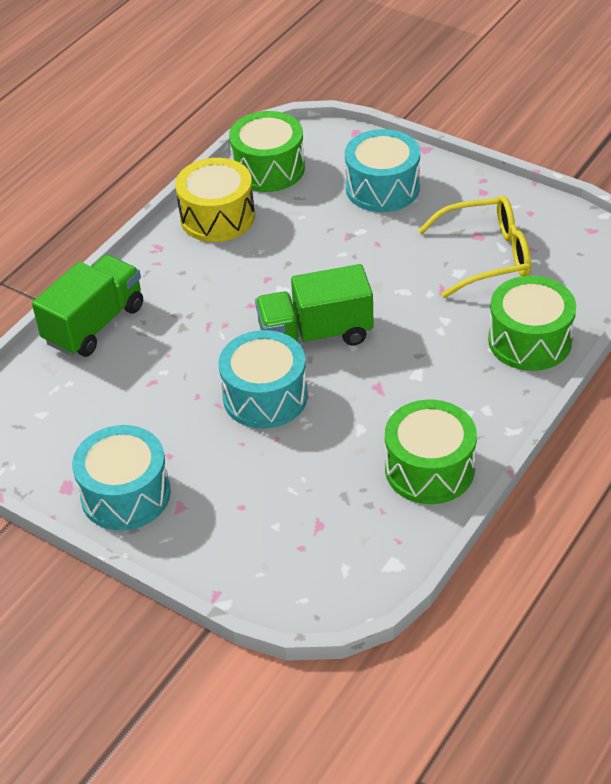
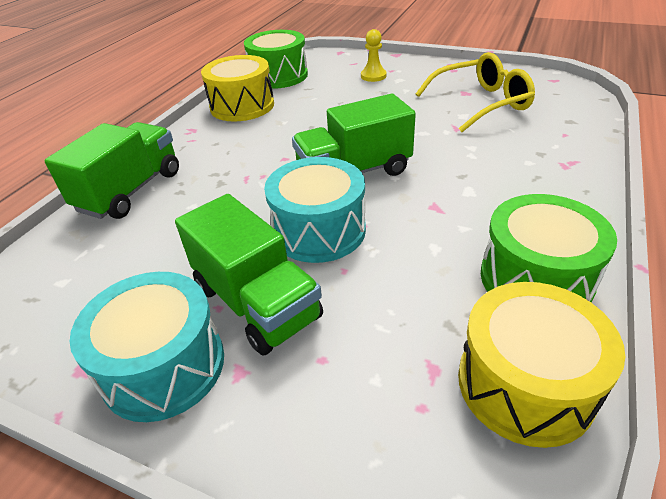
camera: 10 degrees left, 5 degrees down
(200, 456) = (257, 302): none -> green truck
(378, 543) = (525, 384): none -> yellow drum
(382, 188) = (373, 76): turquoise drum -> yellow pawn
(529, 341) = (559, 152): green drum -> none

